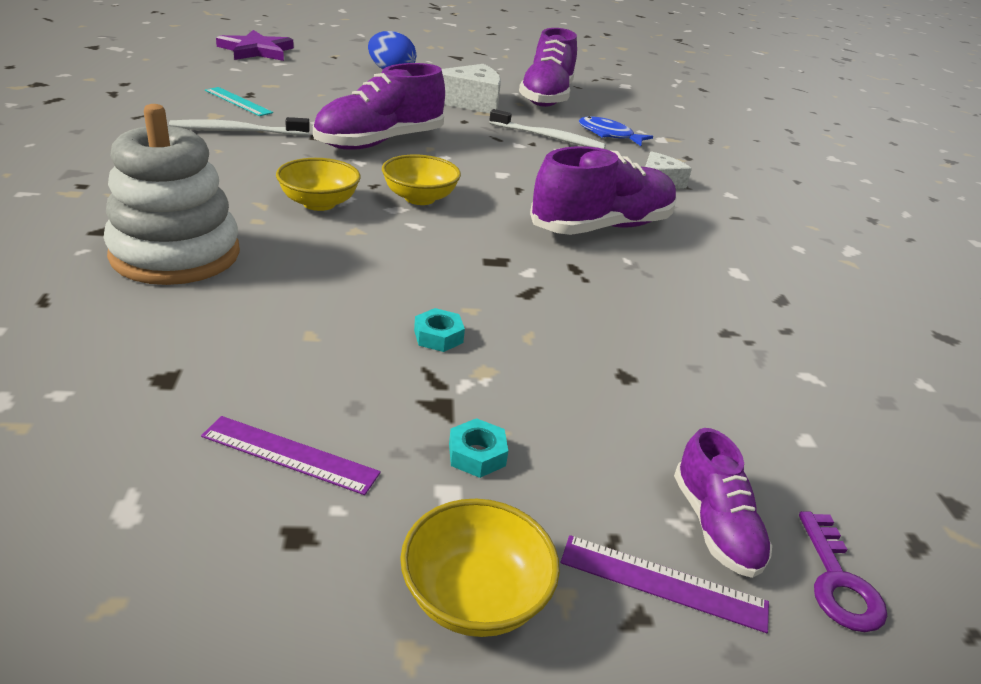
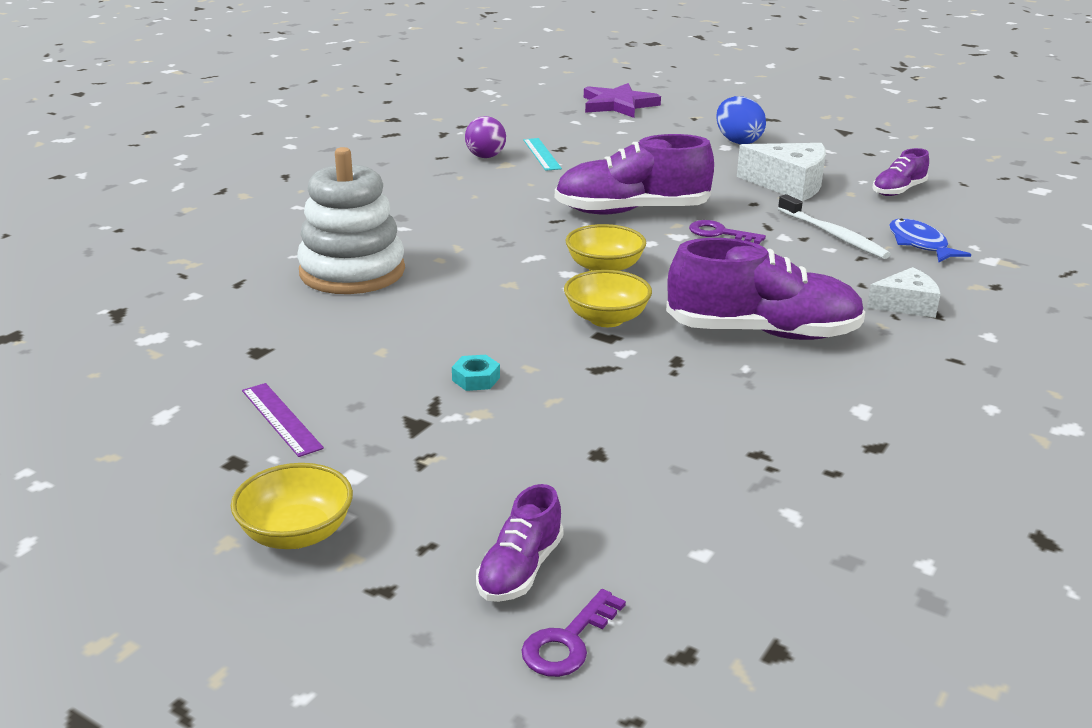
camera: 40 degrees right, 5 degrees down
(185, 110) = (485, 157): none -> purple ball
(238, 131) = (509, 182): white toothbrush -> none
(319, 203) = (506, 255): yellow bowl -> yellow bowl (606, 319)
(470, 150) = (720, 233): none -> purple key
(477, 454) = (401, 462): turquoise nut -> none
(546, 97) = (898, 190): purple shoe -> purple shoe, size x0.52
(663, 583) = (428, 582): purple ruler -> none

